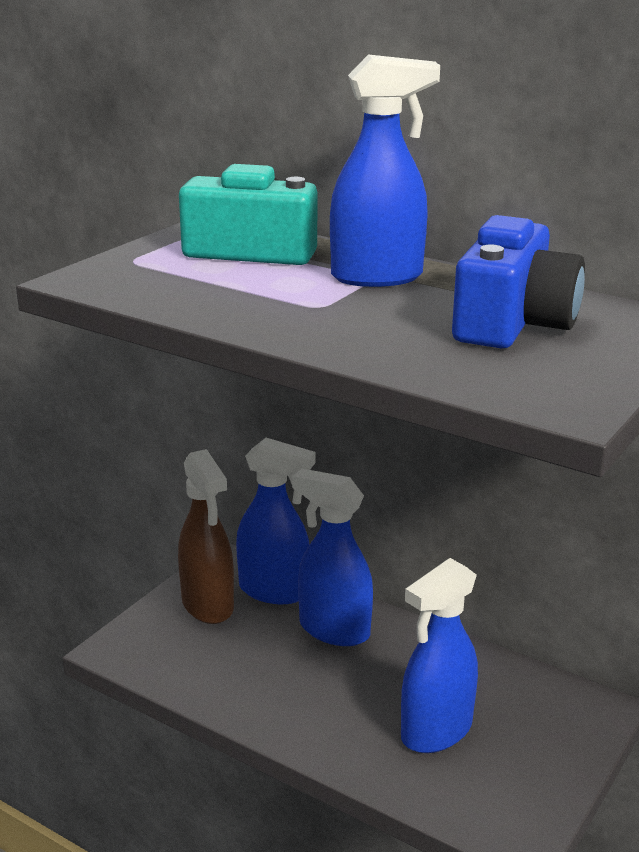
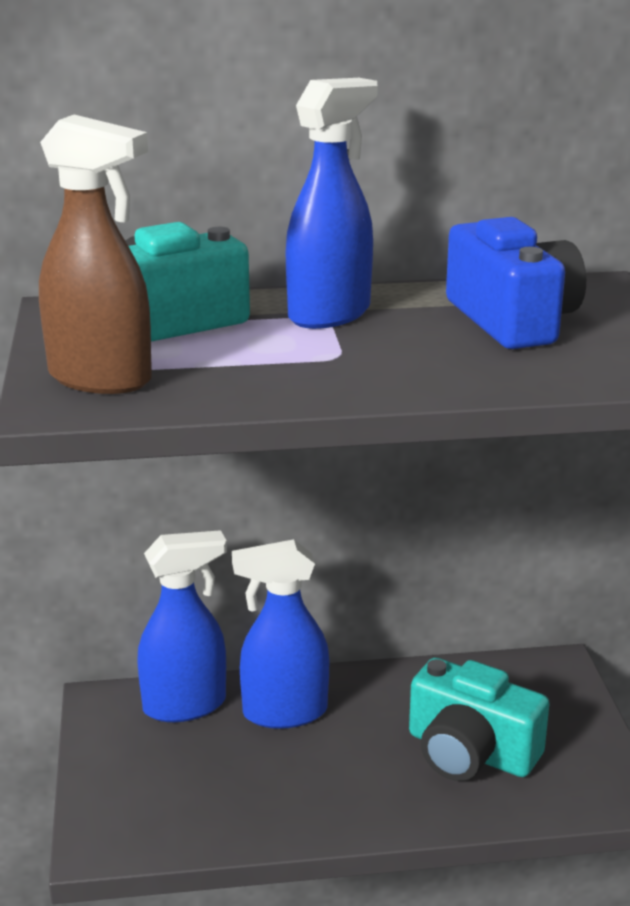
camera: 40 degrees left, 0 degrees up
(208, 605) = (138, 752): brown spray bottle -> brown spray bottle (101, 379)
(436, 731) = (470, 752): blue spray bottle -> turquoise camera

